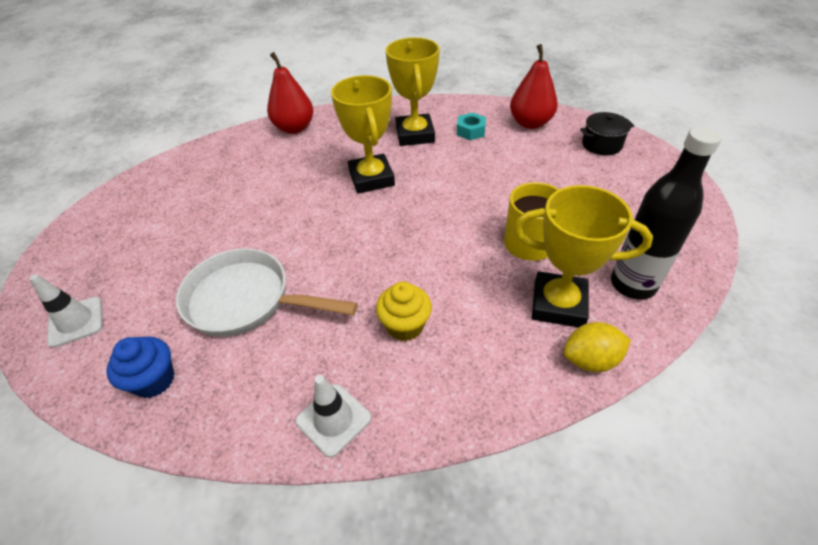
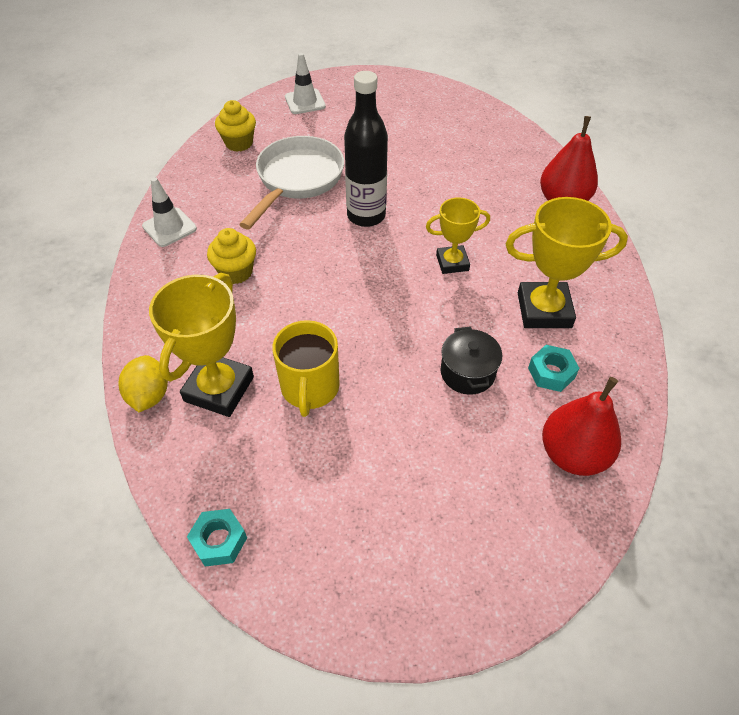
camera: 95 degrees right, 5 degrees up
(154, 380) = (239, 143): blue cupcake -> yellow cupcake
(371, 178) = (452, 263): yellow trophy -> yellow trophy, size x0.61
(601, 144) = (505, 539): black pot -> black pot (467, 372)
(632, 284) = (221, 467): black bottle -> black bottle (366, 216)
(691, 271) = (219, 541): none -> turquoise nut

